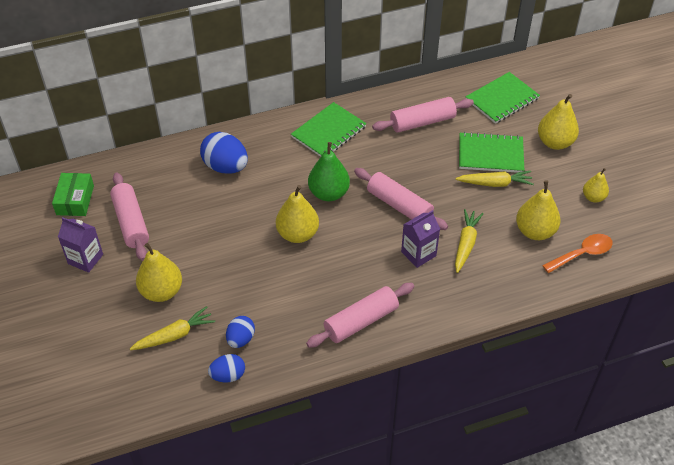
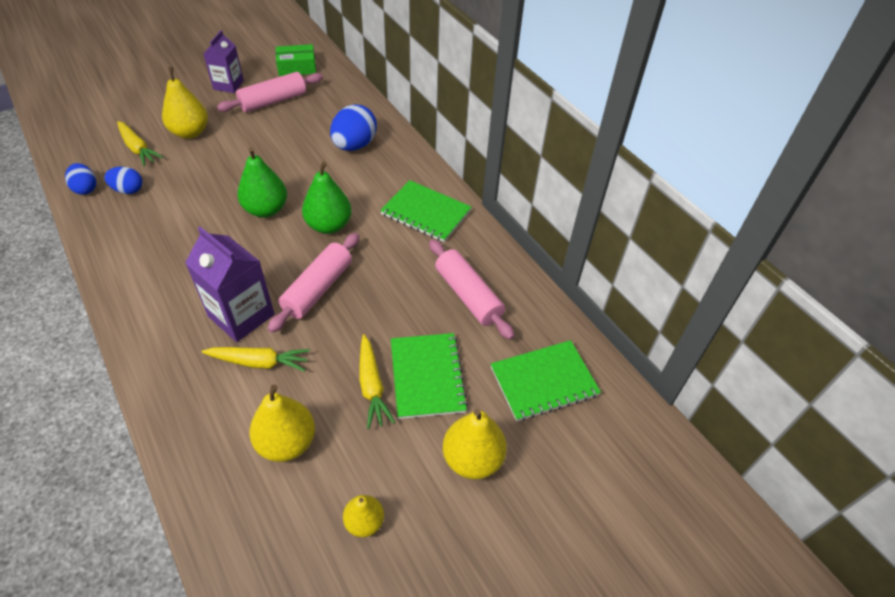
camera: 75 degrees right, 0 degrees up
(297, 234) = (266, 209): yellow pear -> green pear
(361, 321) = (142, 275): pink rolling pin -> none
(418, 254) = (241, 315): purple carton -> purple carton, size x1.50
(502, 99) = (544, 381): green notebook -> green notebook turned 60 degrees counterclockwise
(582, 254) = (246, 510): orange spoon -> none

